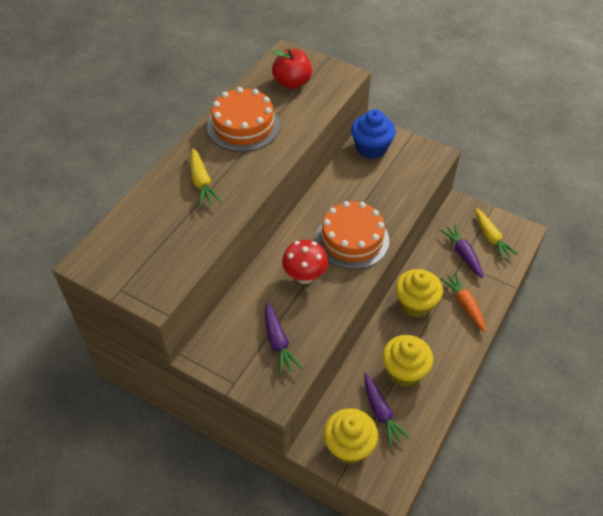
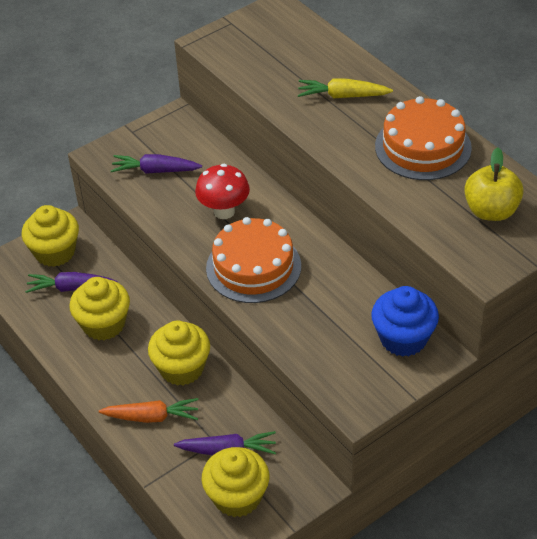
camera: 115 degrees right, 5 degrees down
(292, 82) = (491, 211): red apple -> yellow apple
(491, 238) = (237, 497): yellow carrot -> yellow cupcake

